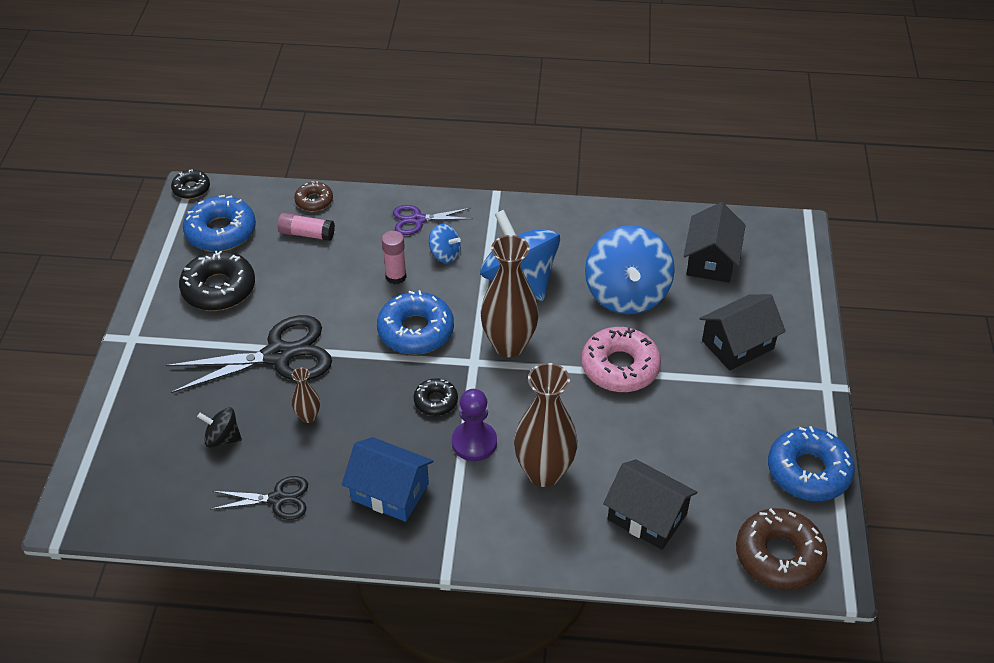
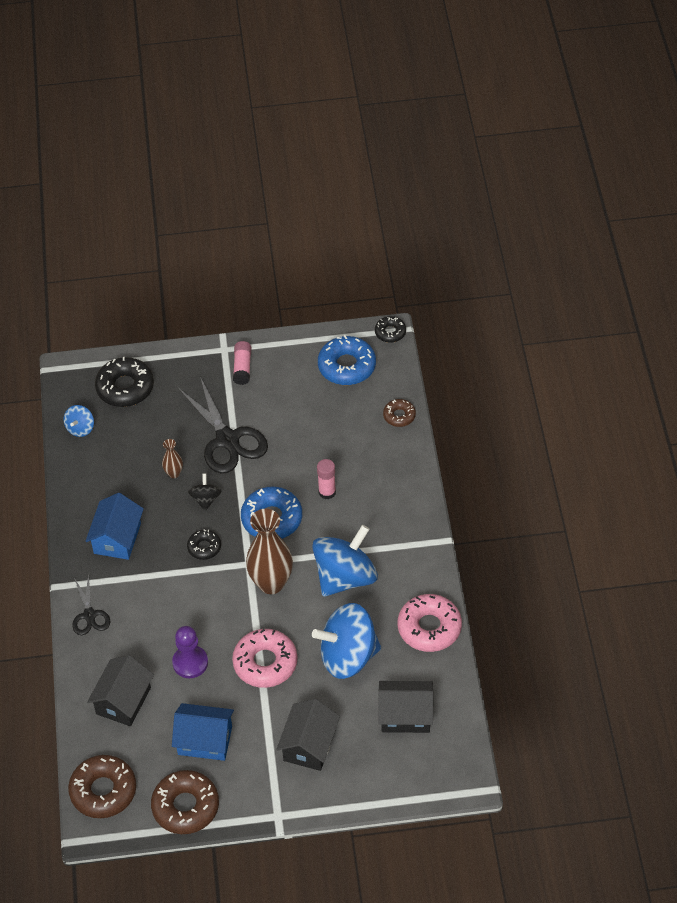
camera: 80 degrees right, 5 degrees up
(219, 288) = (285, 384): black donut -> black donut (125, 387)
(222, 438) = (145, 430): black spinning top -> black spinning top (205, 499)
(278, 499) = (99, 476): black scissors -> black scissors (89, 615)
(307, 234) = (359, 421): pink glue stick -> pink glue stick (242, 368)
(418, 220) = (397, 492): purple scissors -> none
(445, 254) = (361, 519): blue spinning top -> blue spinning top (80, 428)
(474, 442) = (170, 580): purple pawn -> purple pawn (190, 663)
(544, 472) = (151, 629): brown vase -> none
(605, 224) = (429, 628): none -> pink donut
(718, 439) = (205, 740): none -> blue house
(737, 345) = (309, 745): black house -> black house turned 60 degrees clockwise
(808, 471) = (185, 806): blue donut -> brown donut

